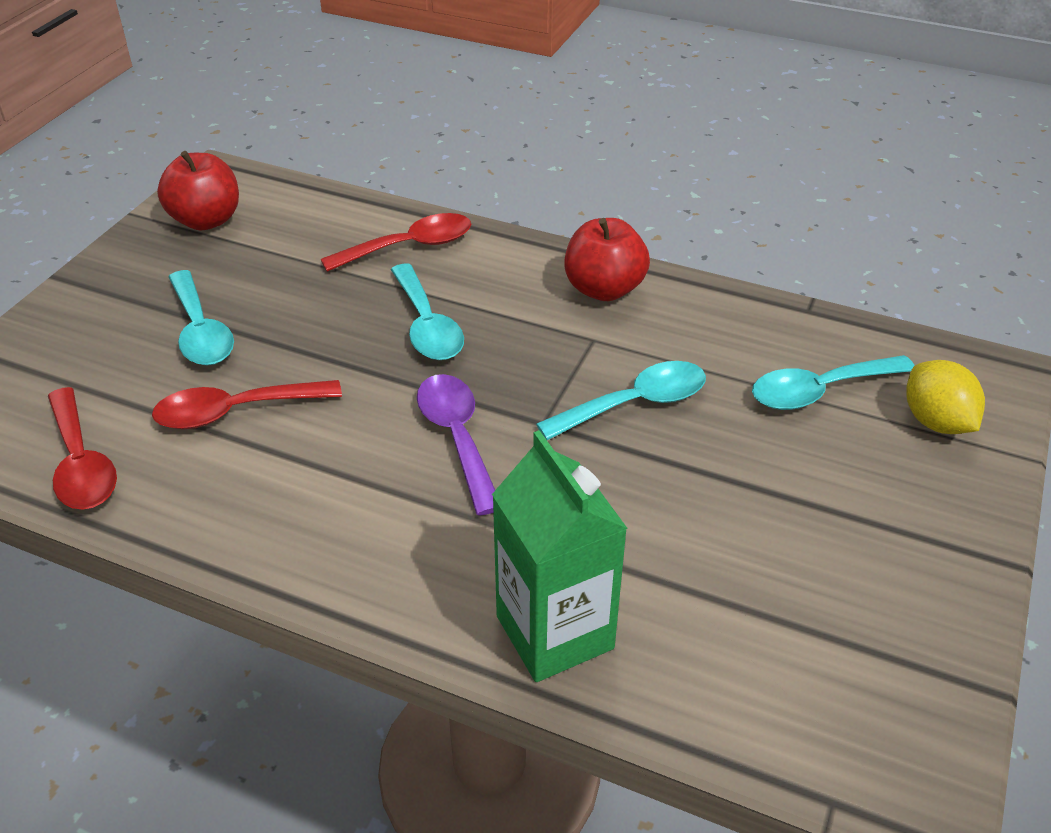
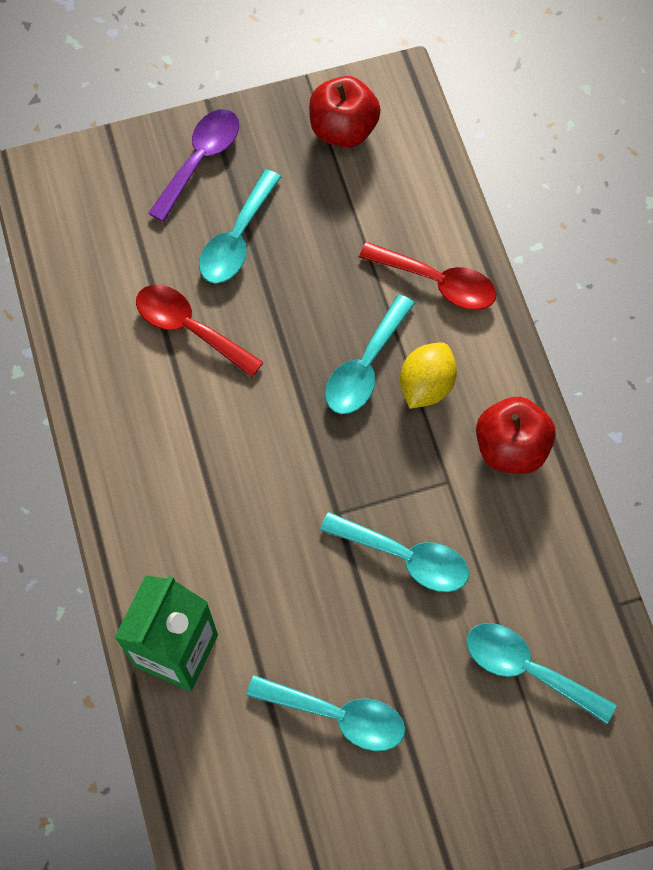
camera: 50 degrees right, 25 degrees up
(81, 463) = (81, 288): red spoon -> none
(457, 438) = (279, 474): purple spoon -> purple spoon (200, 160)
(751, 544) = (337, 715): none -> turquoise spoon
(936, 422) = (562, 767): yellow lemon -> yellow lemon (426, 385)

